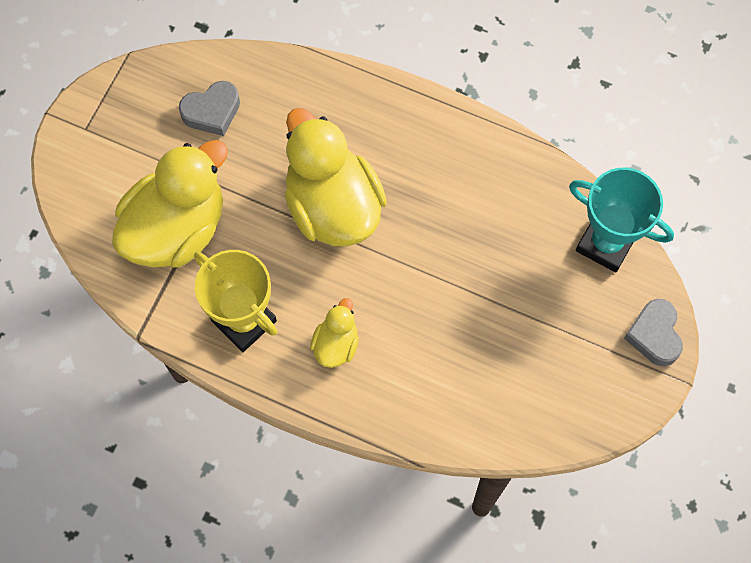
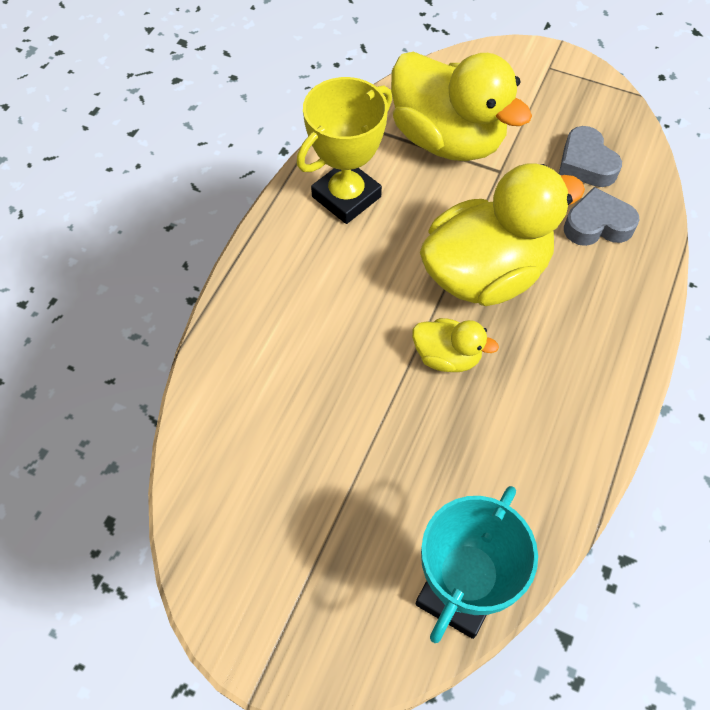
camera: 90 degrees right, 10 degrees down
(336, 344) = (318, 278): yellow duck -> yellow duck (447, 357)
(654, 335) = (322, 655): grey heart -> grey heart (597, 225)

